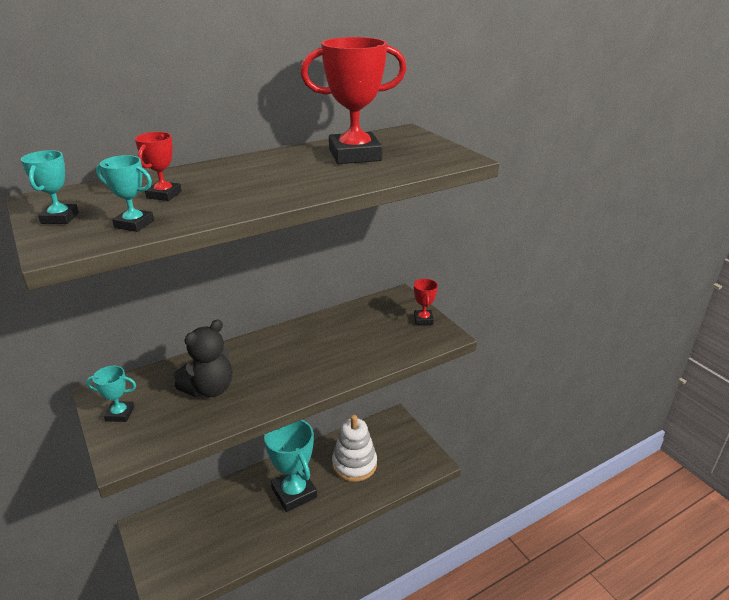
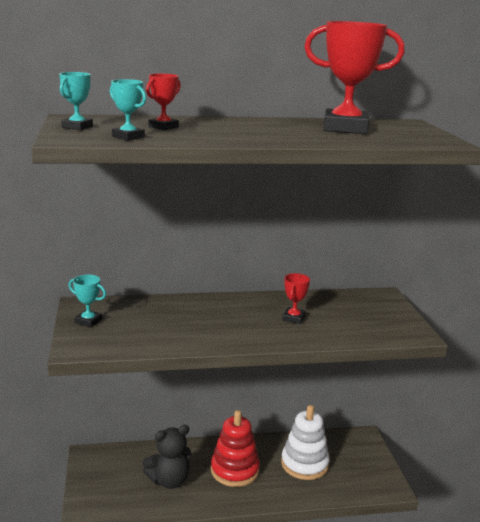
camera: 20 degrees right, 10 degrees down
(210, 389) = (170, 322): black teddy bear -> black teddy bear (169, 480)
(294, 493) = (234, 470): turquoise trophy -> red stacking toy
(423, 319) = (399, 317): red trophy -> red trophy (293, 318)

